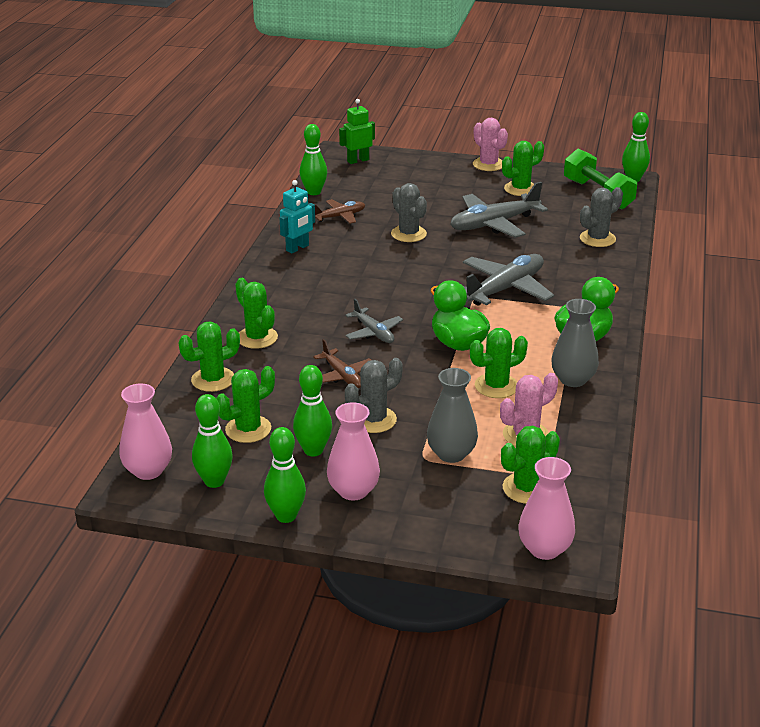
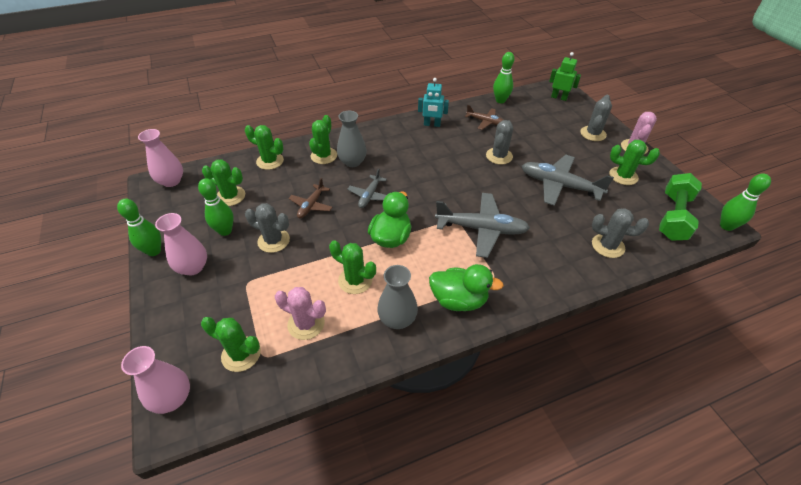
camera: 55 degrees right, 15 degrees up
(214, 481) = (174, 208): green bowling pin -> none
(441, 173) = (593, 134): none -> grey cactus
(451, 454) = (259, 294): grey vase -> grey vase (352, 162)

